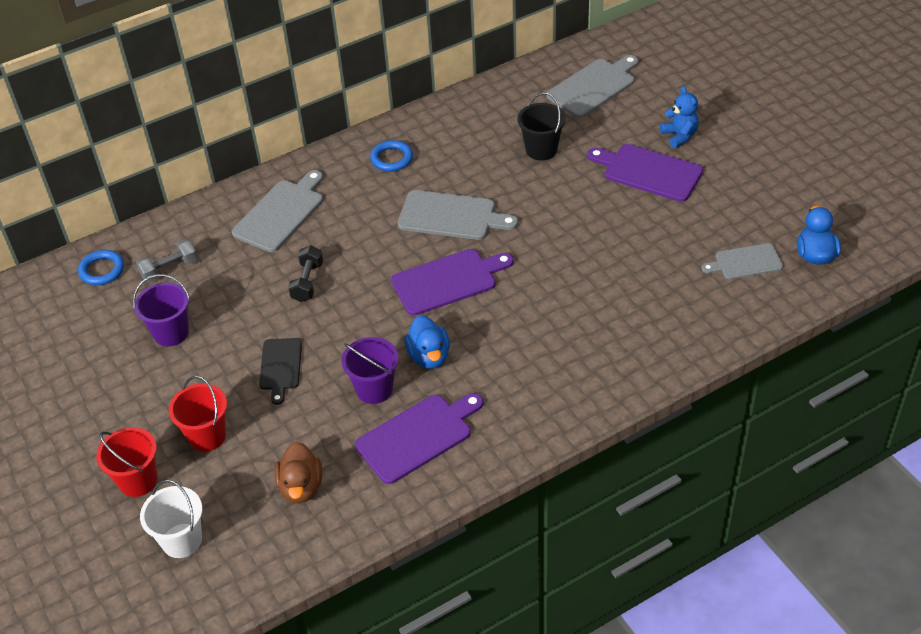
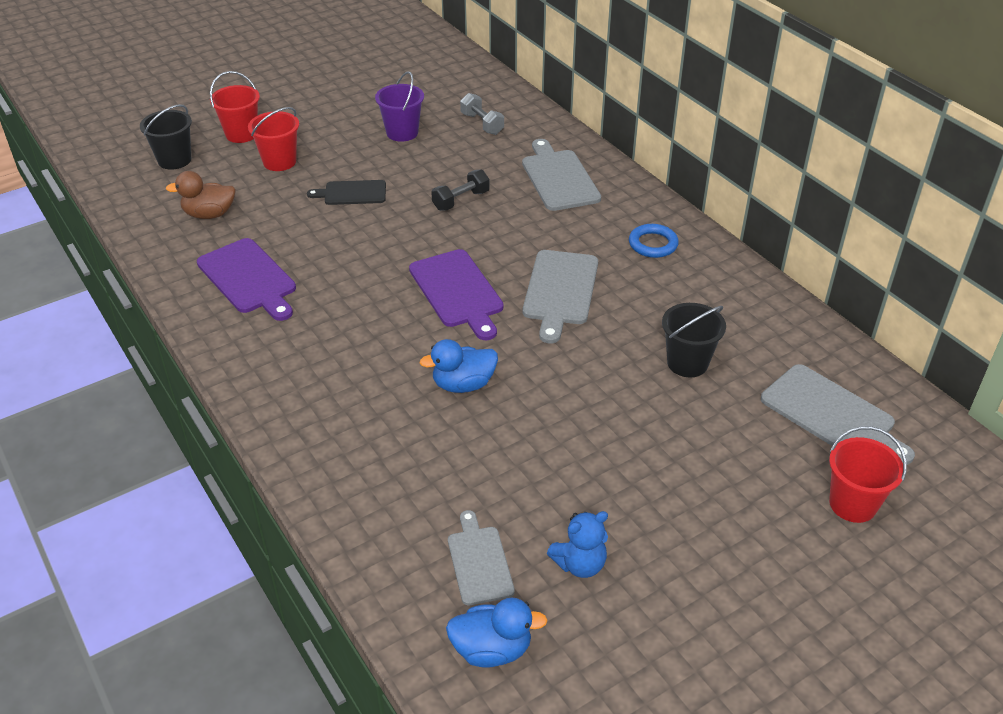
camera: 85 degrees right, 5 degrees down
(102, 270) = (481, 91): blue ring -> none
(182, 540) = (174, 160): white bucket -> black bucket
(281, 213) = (559, 178): grey cutting board -> grey cutting board turned 135 degrees counterclockwise
(307, 282) = (461, 200): black dumbbell -> black dumbbell turned 45 degrees counterclockwise
(374, 389) = (314, 249): purple bucket -> none
(429, 356) = (350, 282): blue duck -> blue duck (463, 384)
(648, 172) = (657, 466): purple cutting board -> none
(674, 88) = (852, 504): none -> red bucket
(679, 136) = (741, 504): blue teddy bear -> blue teddy bear (580, 564)

